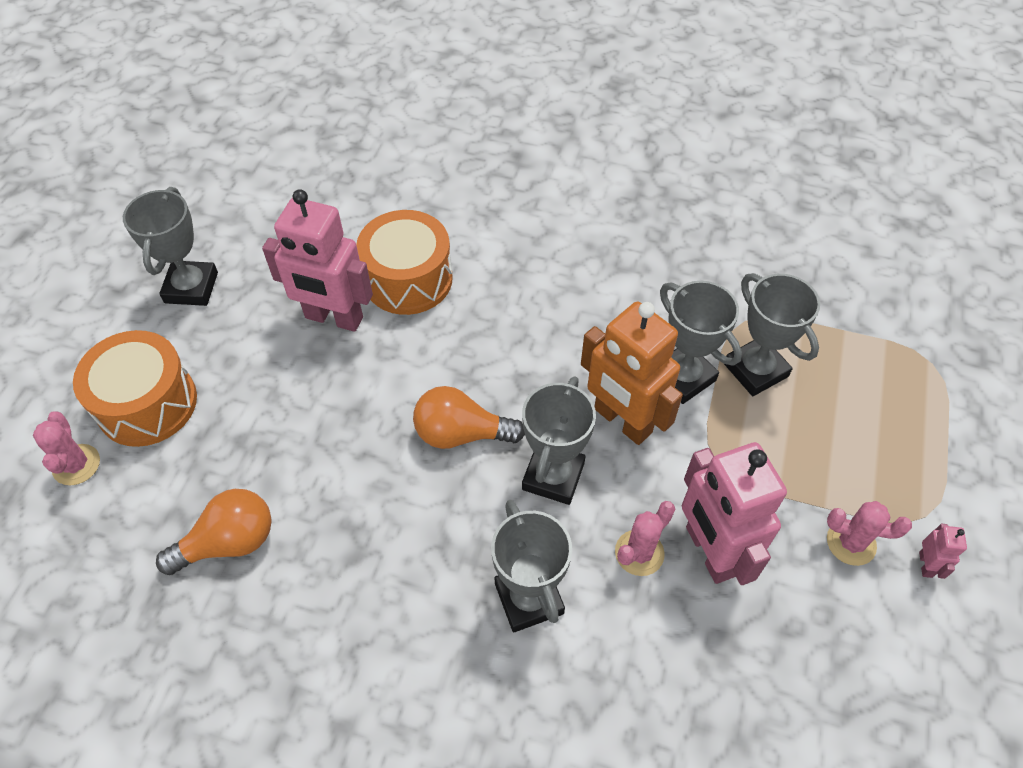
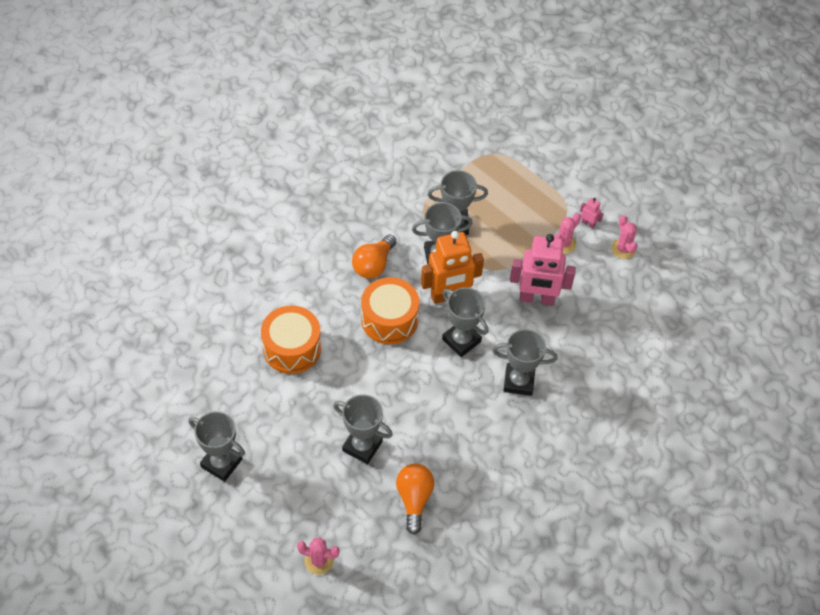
camera: 65 degrees left, 0 degrees up
(147, 403) = (297, 512): orange drum -> orange drum (389, 319)
(292, 431) = (362, 446): none -> grey trophy
(333, 318) = (296, 397): pink robot -> none
(461, 433) = (412, 368): orange light bulb -> orange light bulb (373, 265)
(639, 553) = (521, 326): pink cactus -> pink cactus (623, 249)

